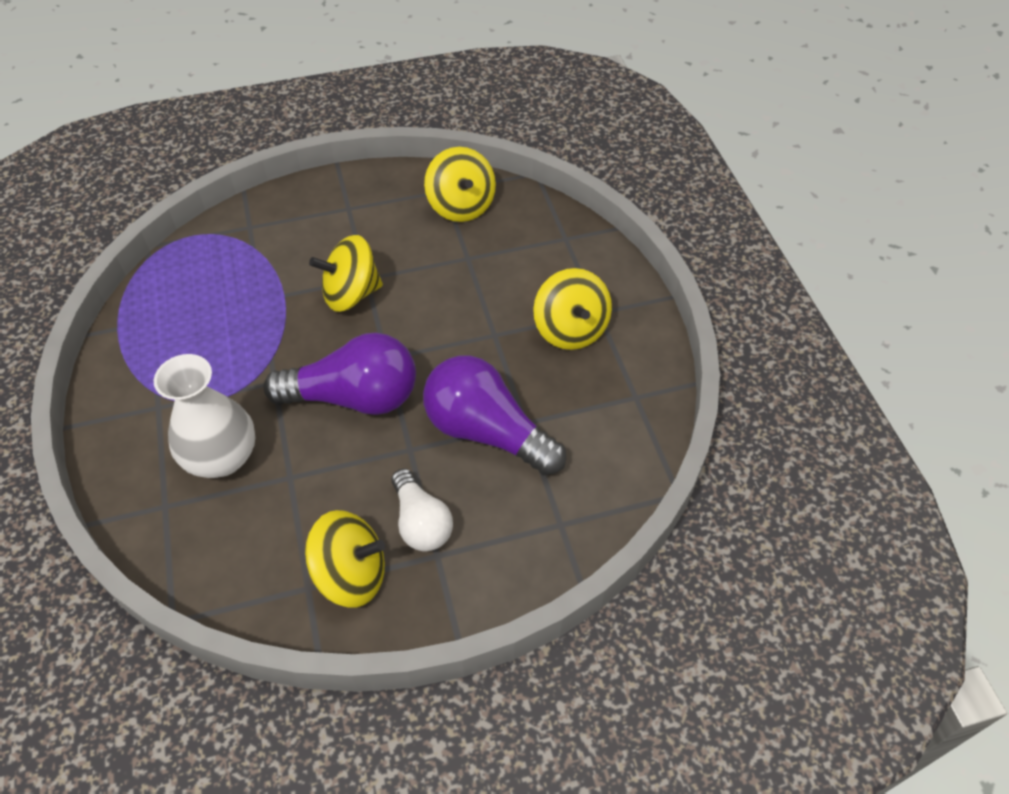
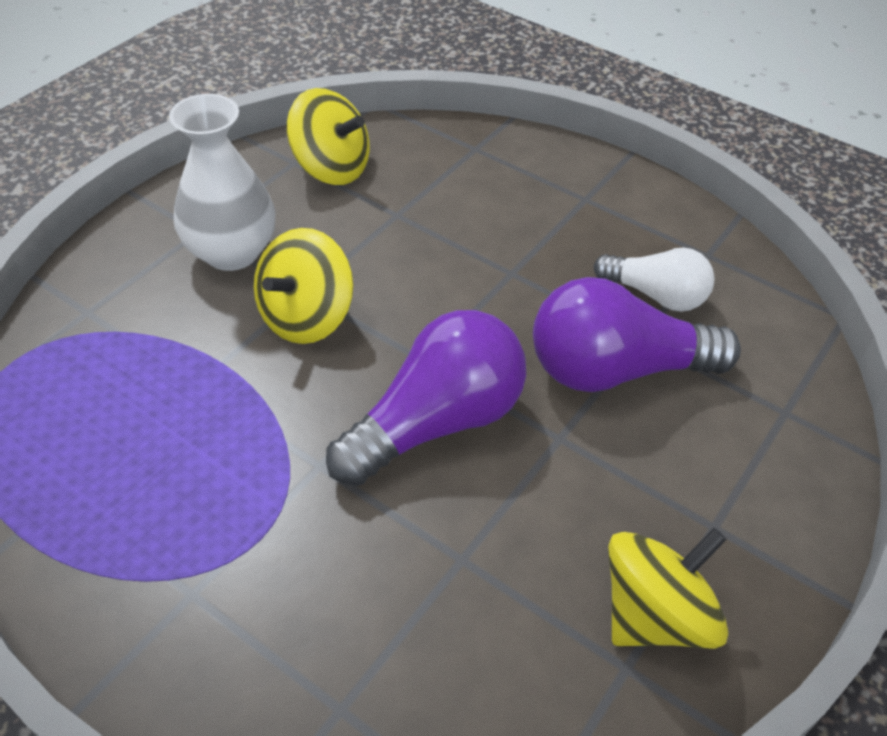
camera: 40 degrees left, 5 degrees down
(222, 457) = (352, 595): white vase -> white vase (232, 252)
(421, 522) = (660, 504): white light bulb -> white light bulb (655, 295)
(570, 329) = (579, 227): yellow spinning top -> none

